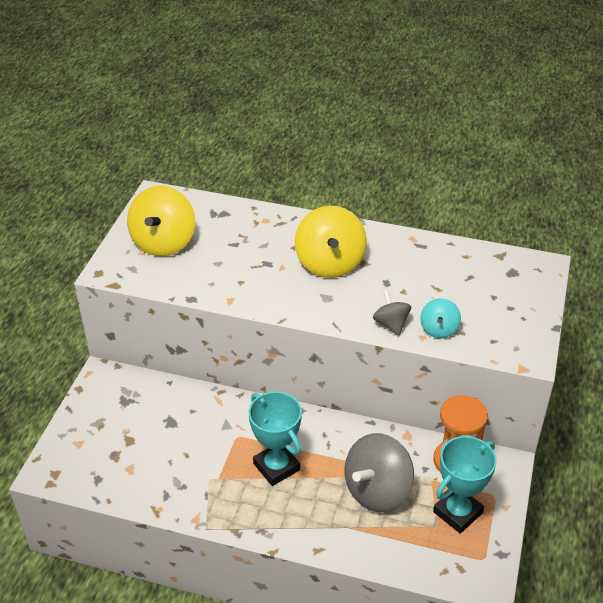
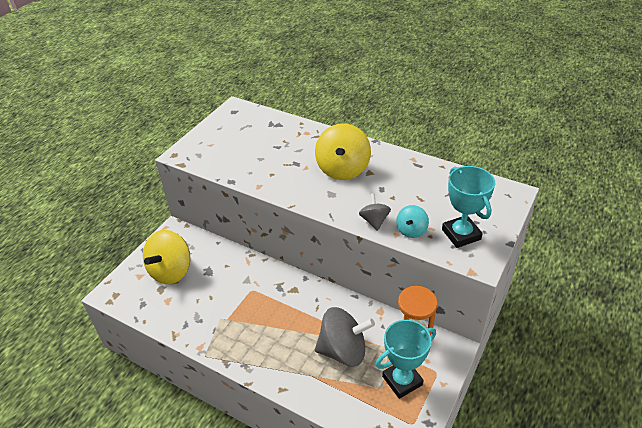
camera: 15 degrees right, 0 degrees up
(164, 242) = (228, 139): yellow spinning top -> yellow spinning top (171, 271)
(276, 467) = (272, 318): turquoise trophy -> turquoise trophy (461, 234)
(377, 490) = (343, 350): grey spinning top -> grey spinning top turned 150 degrees counterclockwise

